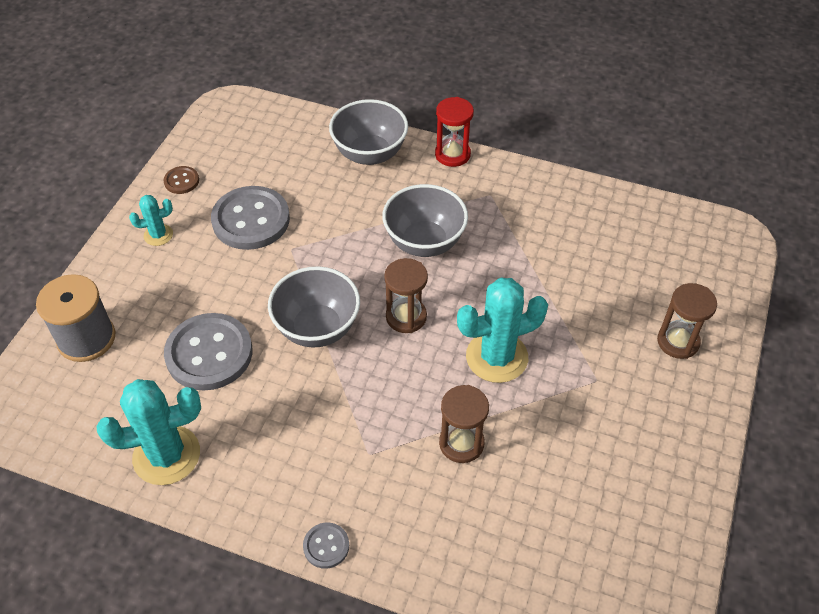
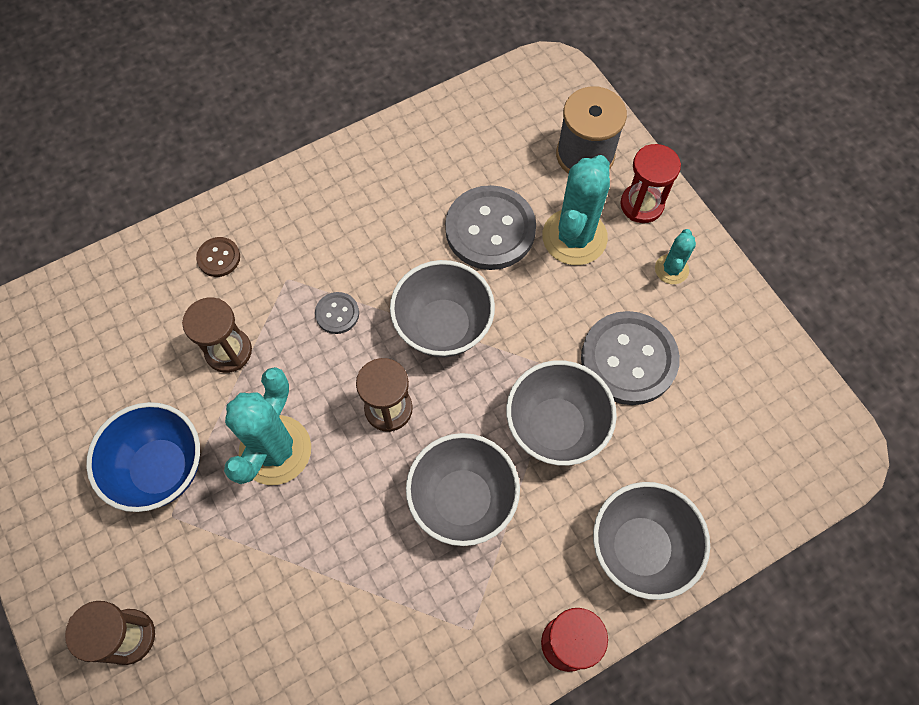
camera: 130 degrees right, 15 degrees up
(111, 279) = (641, 205): none -> red hourglass
(166, 455) = (417, 149): turquoise cactus -> turquoise cactus (574, 237)
(181, 181) = (738, 331): brown button -> brown button (219, 258)
(326, 546) = (246, 201): grey button -> grey button (337, 314)
(333, 228) = (555, 427): none -> grey bowl
(578, 412) = (161, 469): none -> blue bowl

